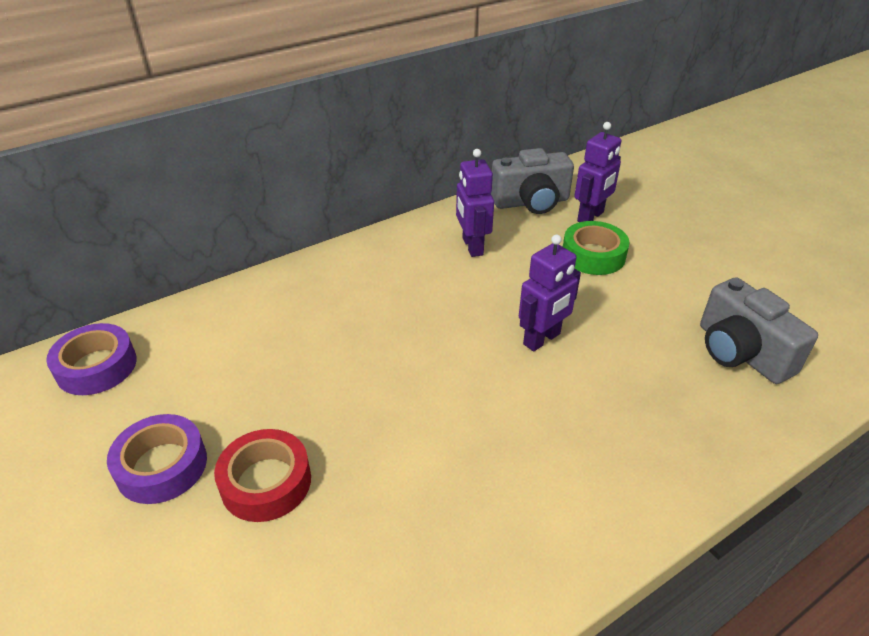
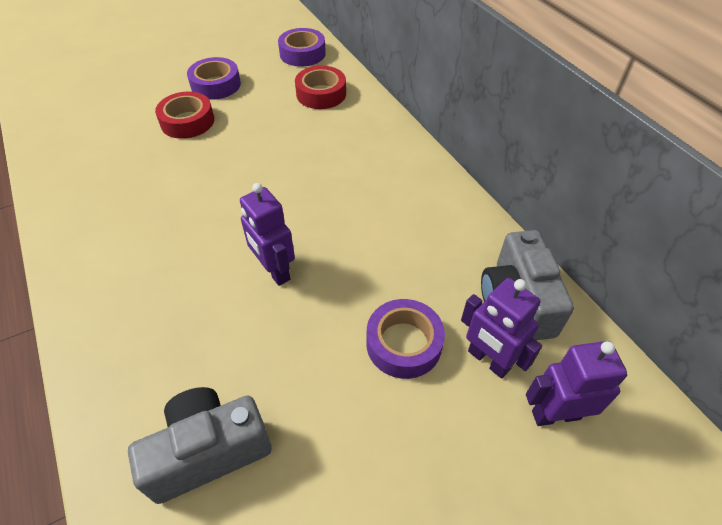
camera: 95 degrees right, 10 degrees up
(218, 335) = (321, 94): none -> red tape
(472, 246) = (423, 236): purple robot -> purple robot (555, 414)
(593, 255) = (403, 343): green tape -> purple tape

